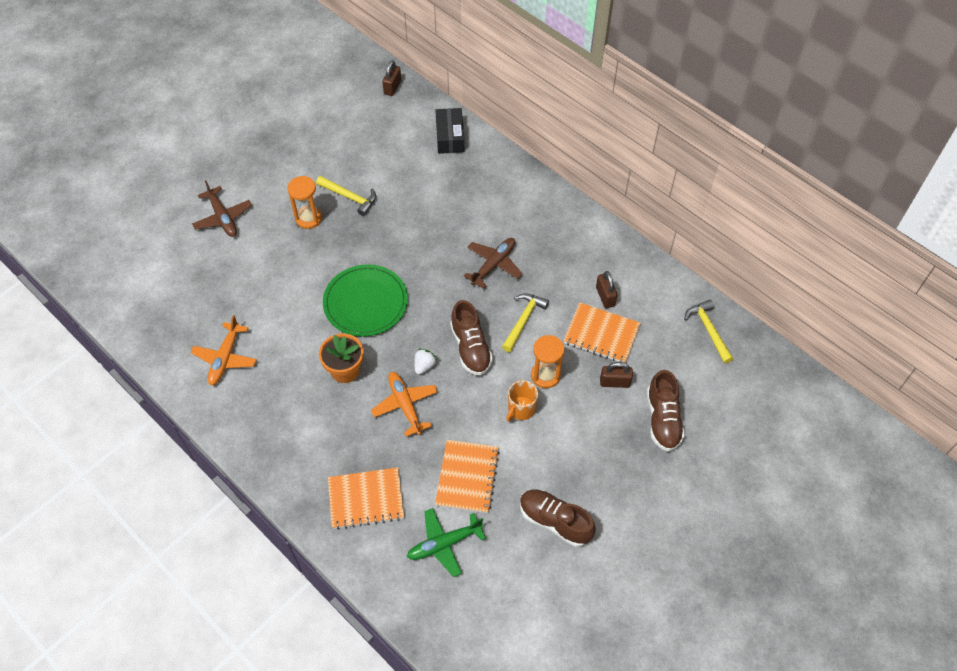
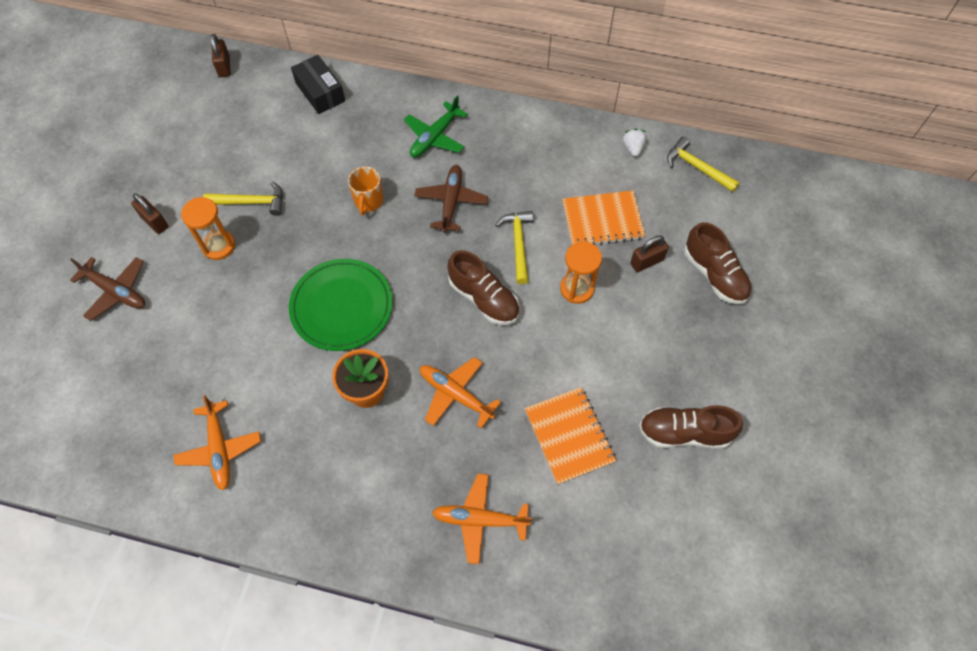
camera: 30 degrees left, 5 degrees up
(366, 499) = (480, 519): orange notebook -> orange plane
(424, 365) = (448, 342): white strawberry -> white strawberry (633, 148)
(444, 544) = (593, 520): green plane -> green plane (435, 137)
(521, 409) = (575, 336): orange mug -> orange mug (368, 201)
(605, 296) = (581, 181): brown padlock -> brown padlock (155, 222)

